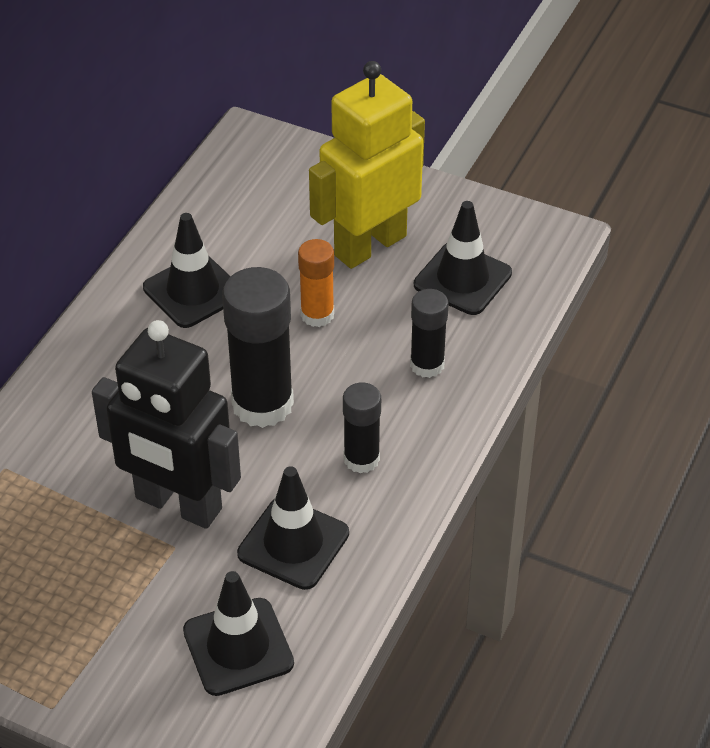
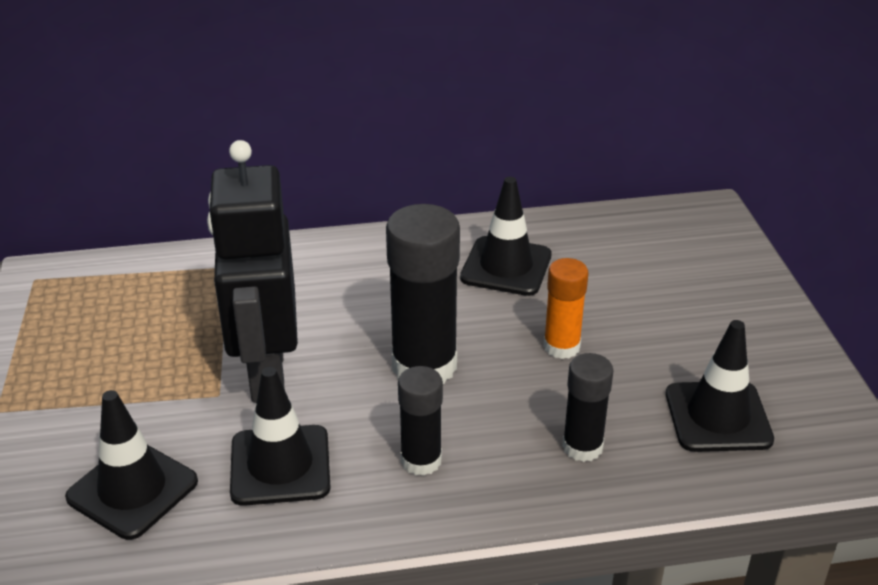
camera: 55 degrees right, 10 degrees down
(369, 245) = (681, 337): yellow robot -> none

